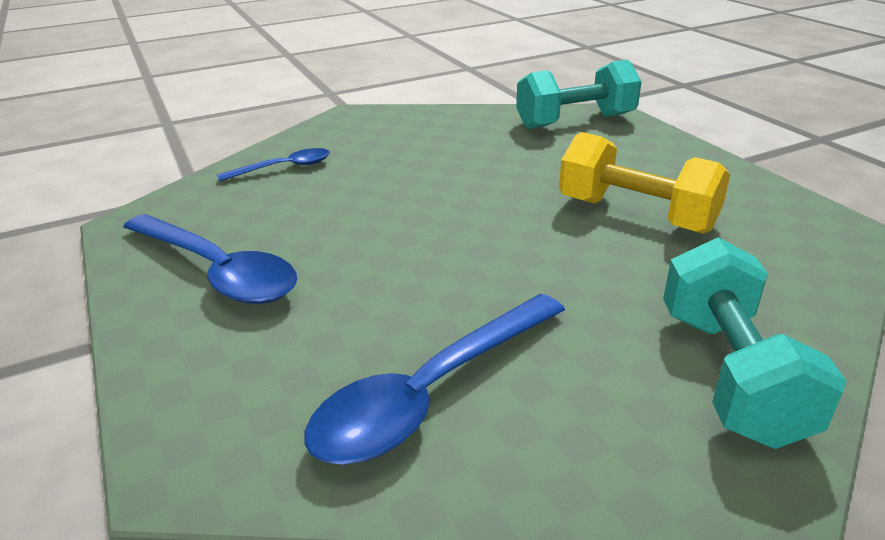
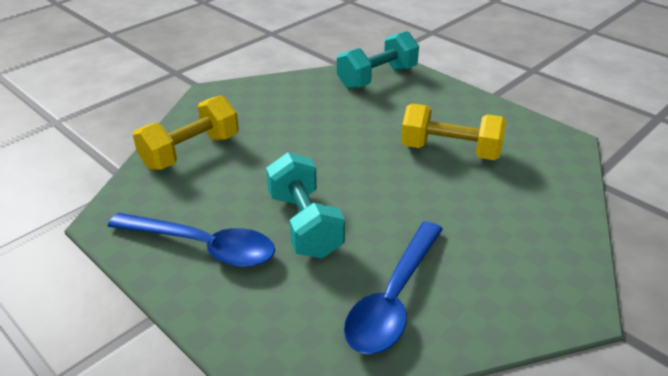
camera: 20 degrees left, 5 degrees up
(284, 168) = (191, 152): blue spoon -> yellow dumbbell
(730, 374) = (543, 249): turquoise dumbbell -> turquoise dumbbell (305, 224)

